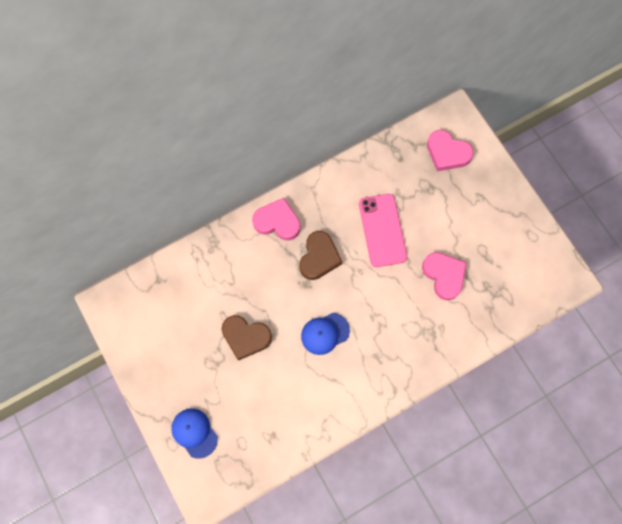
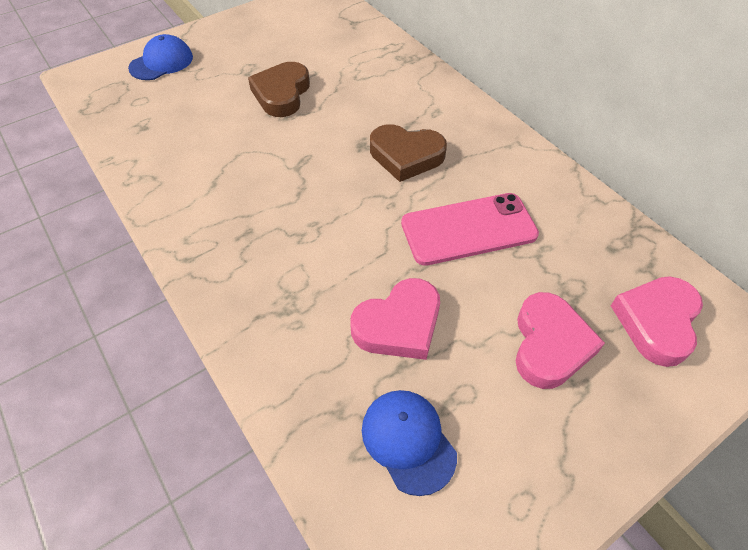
camera: 85 degrees right, 20 degrees down
(277, 222) = (453, 111): pink heart -> pink heart (549, 344)
(325, 333) = (286, 169): blue cap -> blue cap (408, 441)

